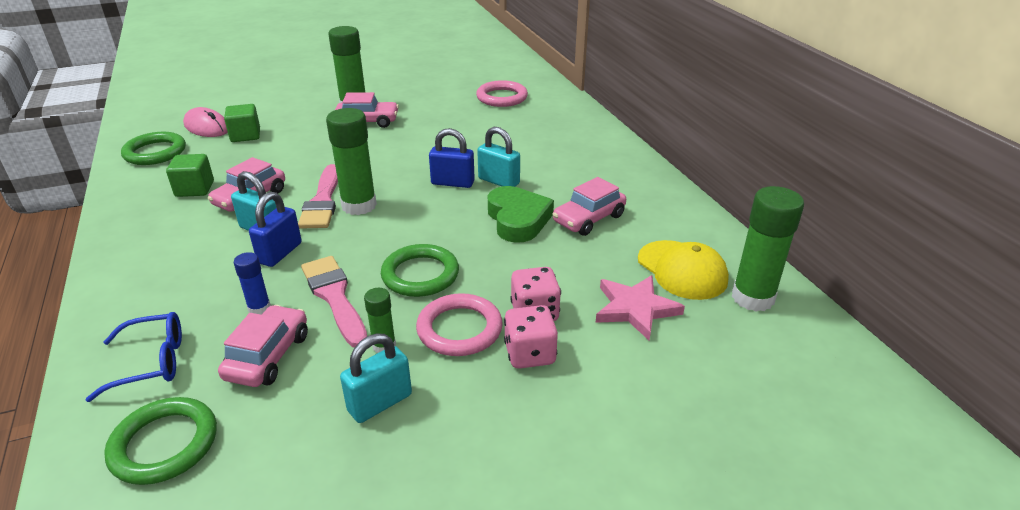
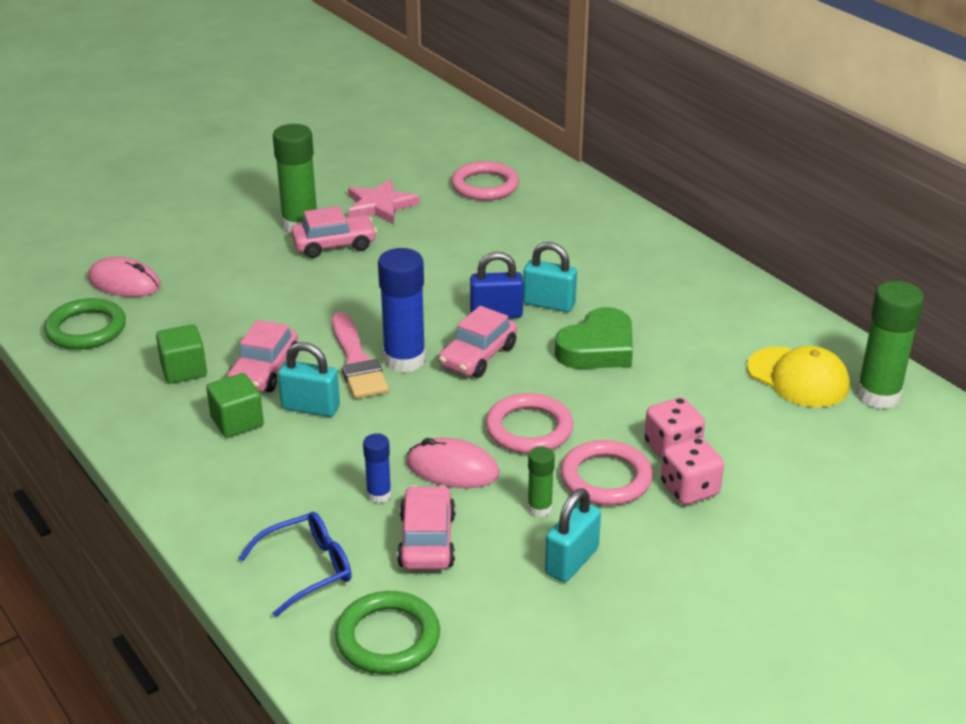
camera: 15 degrees left, 0 degrees up
(245, 135) = (188, 287): green cube -> green cube (237, 422)
(280, 253) = (354, 431): blue padlock -> none
(334, 297) = (452, 468): pink brush -> pink mouse
(359, 205) = (404, 360): green glue stick -> blue glue stick
(420, 275) = (529, 429): green ring -> pink ring
(518, 219) = (597, 348): green heart -> green heart turned 75 degrees clockwise
(589, 219) = (675, 335): pink car -> pink car (478, 356)
(635, 309) = (769, 426): pink star -> pink star (380, 206)

